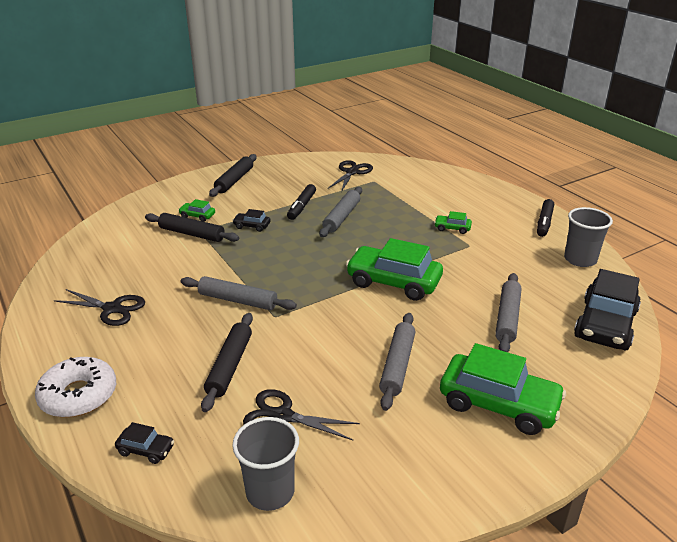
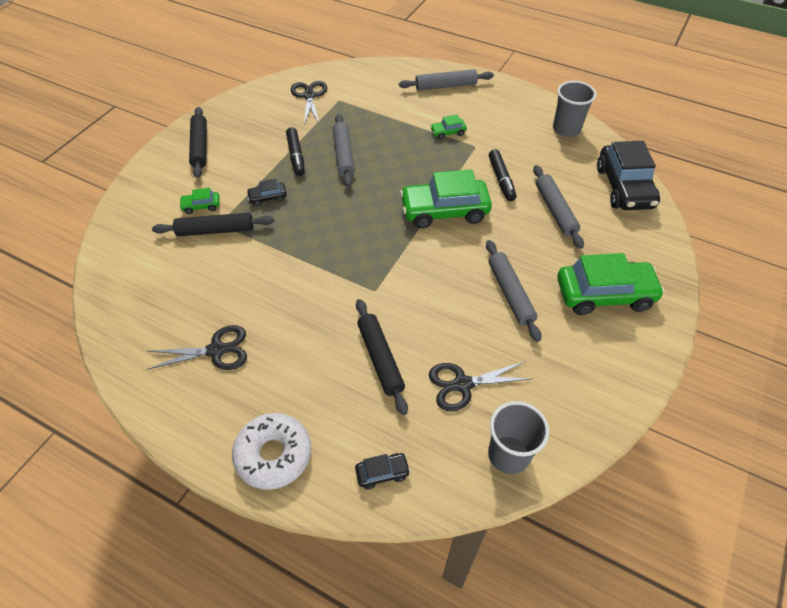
camera: 30 degrees left, 20 degrees up
(237, 300) = (328, 288): grey rolling pin -> grey rolling pin (446, 86)
(544, 223) = (514, 99): black marker -> black marker (501, 179)

